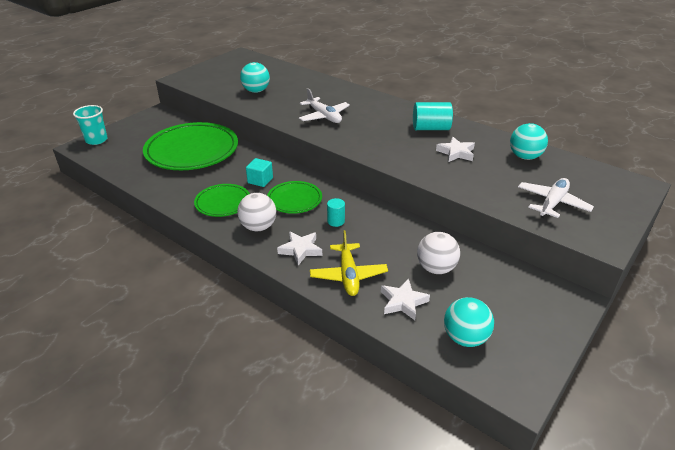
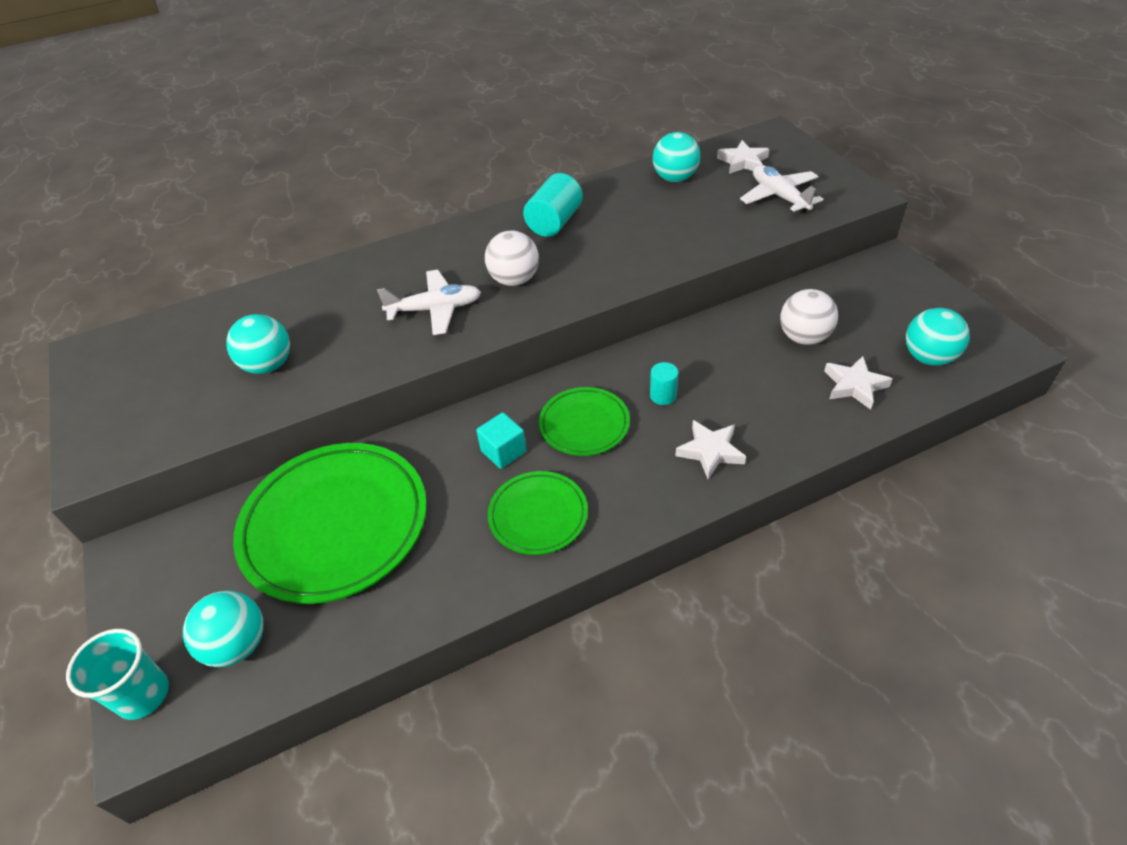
camera: 60 degrees left, 10 degrees up
(123, 151) = (238, 644): none -> turquoise ball
(258, 227) = (631, 485): white ball -> white ball (514, 280)
(348, 275) = (786, 419): yellow plane -> none
(456, 153) = (631, 223): white star -> white star (743, 162)

